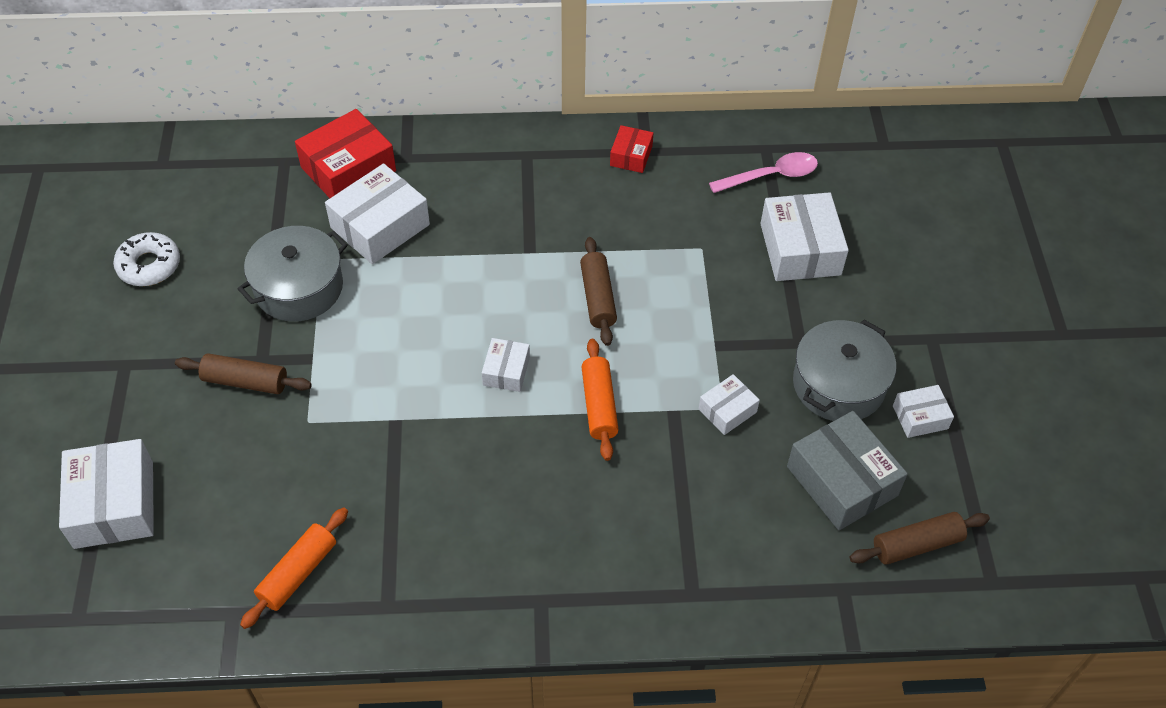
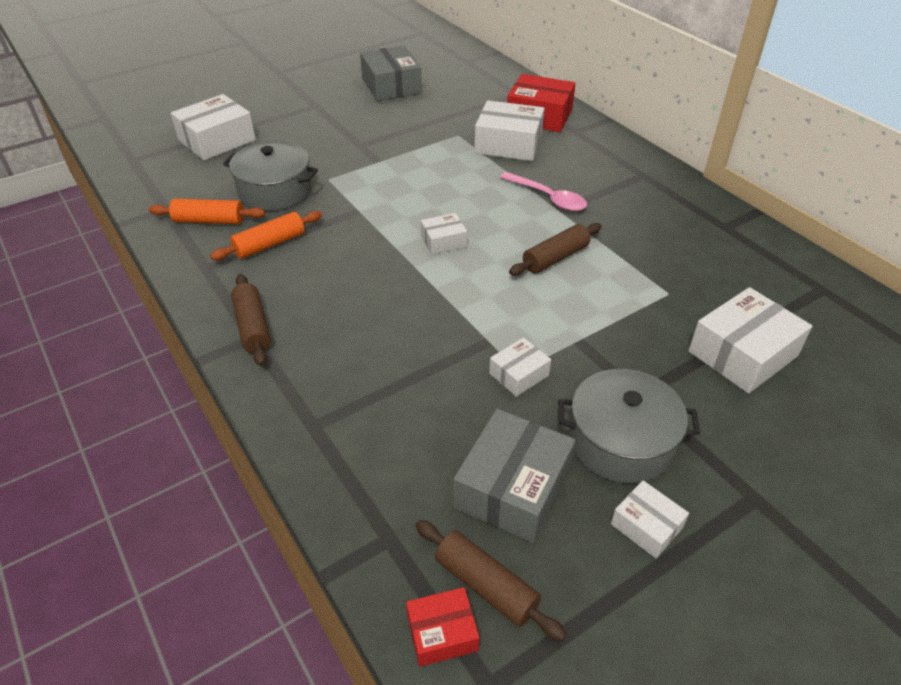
camera: 60 degrees right, 10 degrees down
(149, 265) = (391, 86): white donut -> grey box
(245, 381) = (339, 146): brown rolling pin -> brown rolling pin (253, 327)
(299, 287) = (427, 136): grey pot -> grey pot (275, 191)
(599, 405) = (455, 298): orange rolling pin -> orange rolling pin (270, 244)
(631, 156) = (710, 221): red box -> red box (442, 633)
(727, 410) = (519, 374): white box -> white box turned 60 degrees counterclockwise
(770, 176) = (797, 304): pink spoon -> pink spoon (548, 198)

